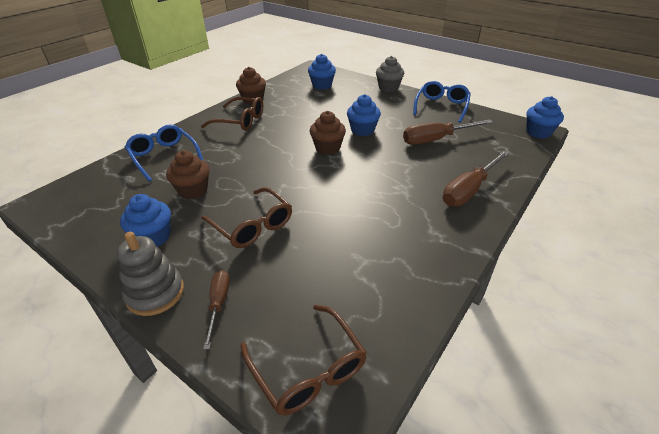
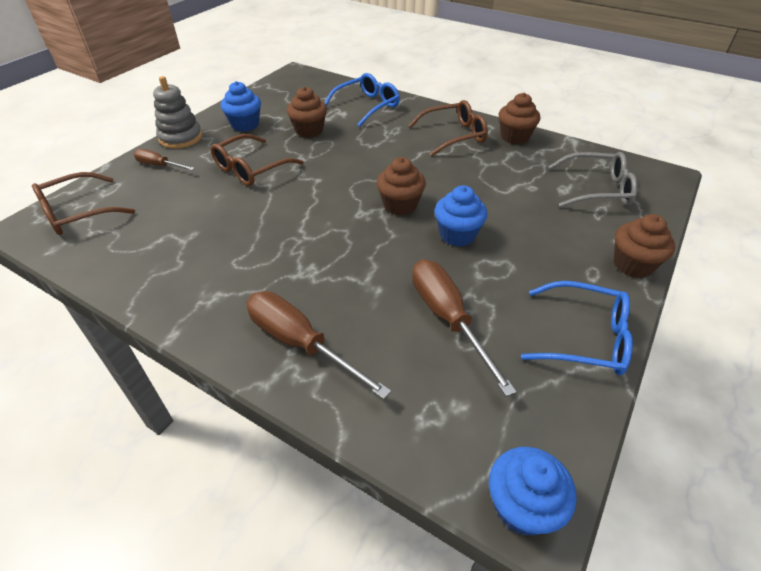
camera: 85 degrees right, 5 degrees up
(219, 304) = (159, 165): brown screwdriver -> brown screwdriver turned 150 degrees counterclockwise
(240, 121) = (453, 135): brown glasses -> brown glasses turned 120 degrees counterclockwise
(322, 85) = (596, 189): blue cupcake -> grey glasses
(388, 88) = (632, 265): grey cupcake -> brown cupcake

